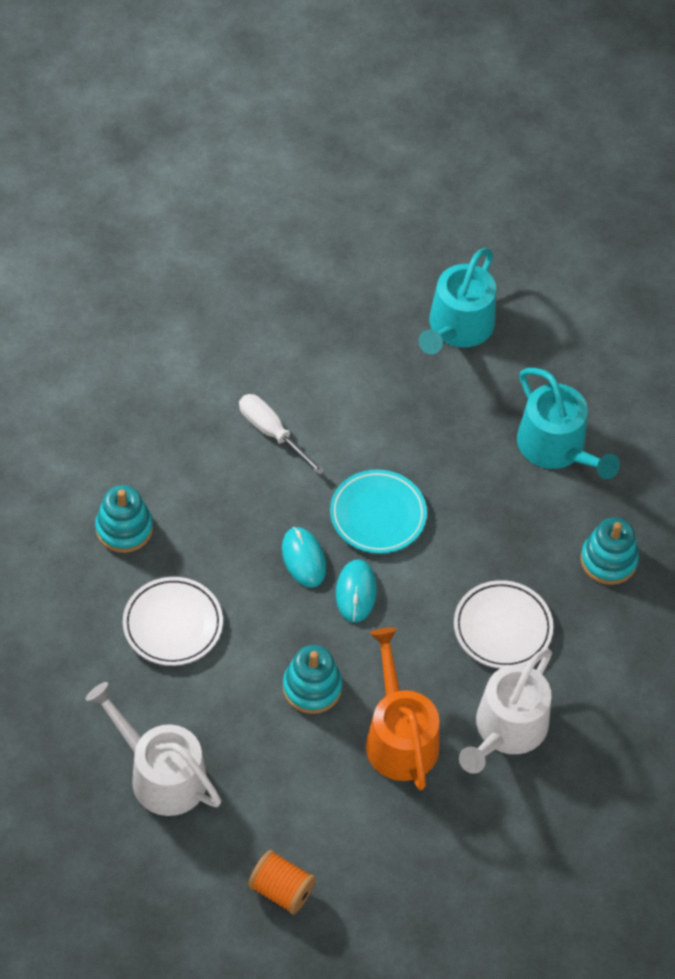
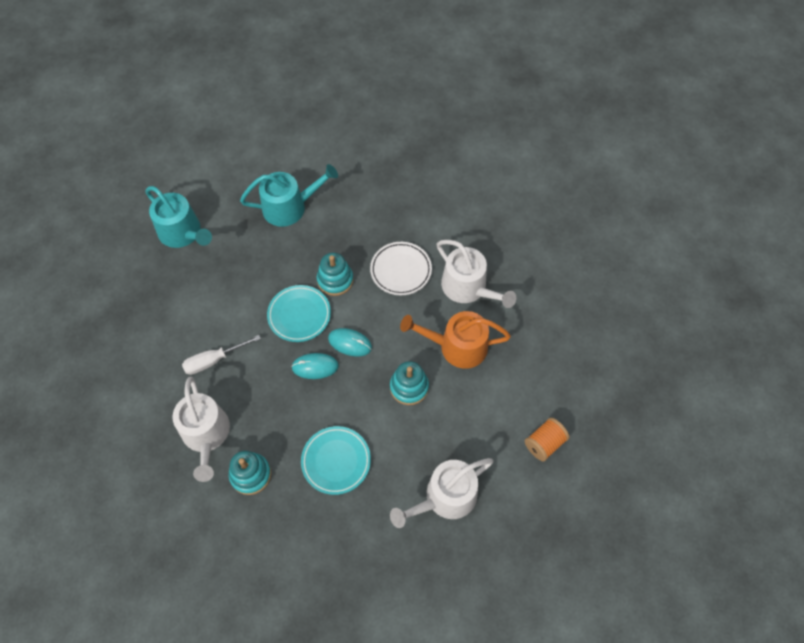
camera: 70 degrees left, 5 degrees up
(163, 460) = (206, 435): none -> white watering can
(173, 624) = (336, 461): white plate -> turquoise plate
(608, 560) = (374, 204): turquoise stacking toy -> turquoise stacking toy (335, 280)

